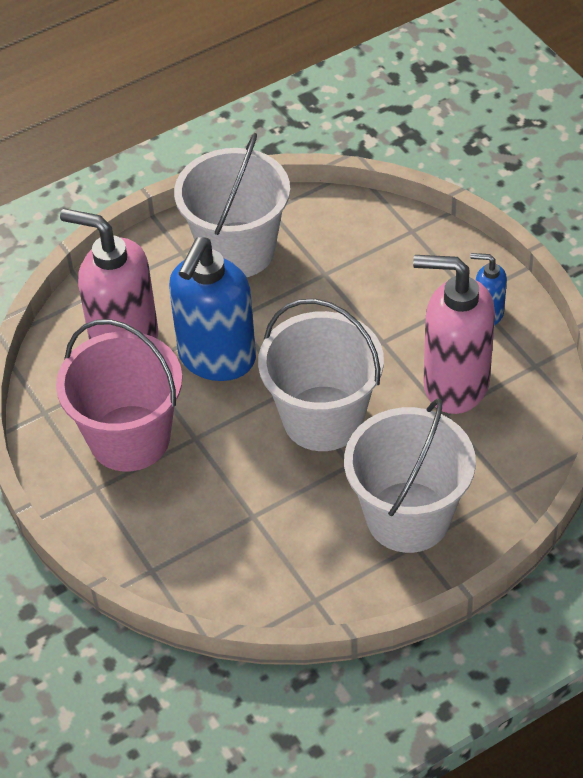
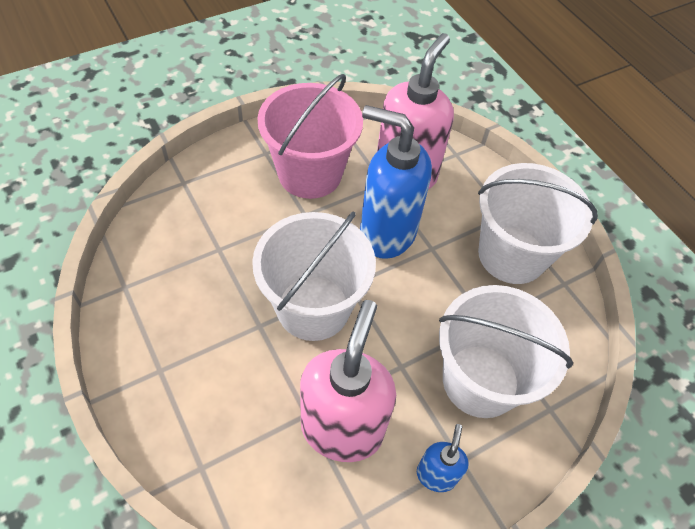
camera: 85 degrees right, 5 degrees up
(408, 517) = (191, 367): white bucket -> white bucket (480, 380)

